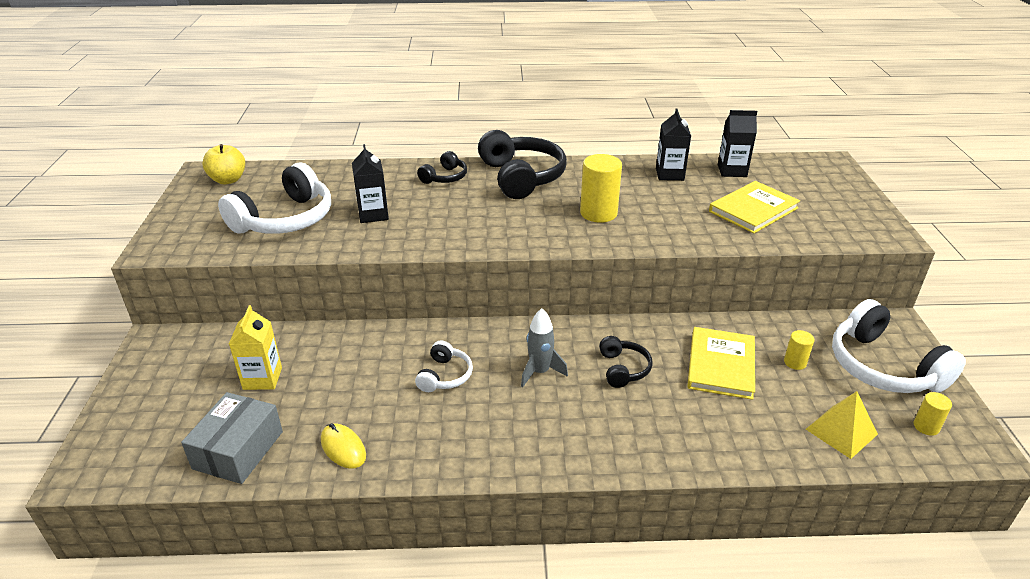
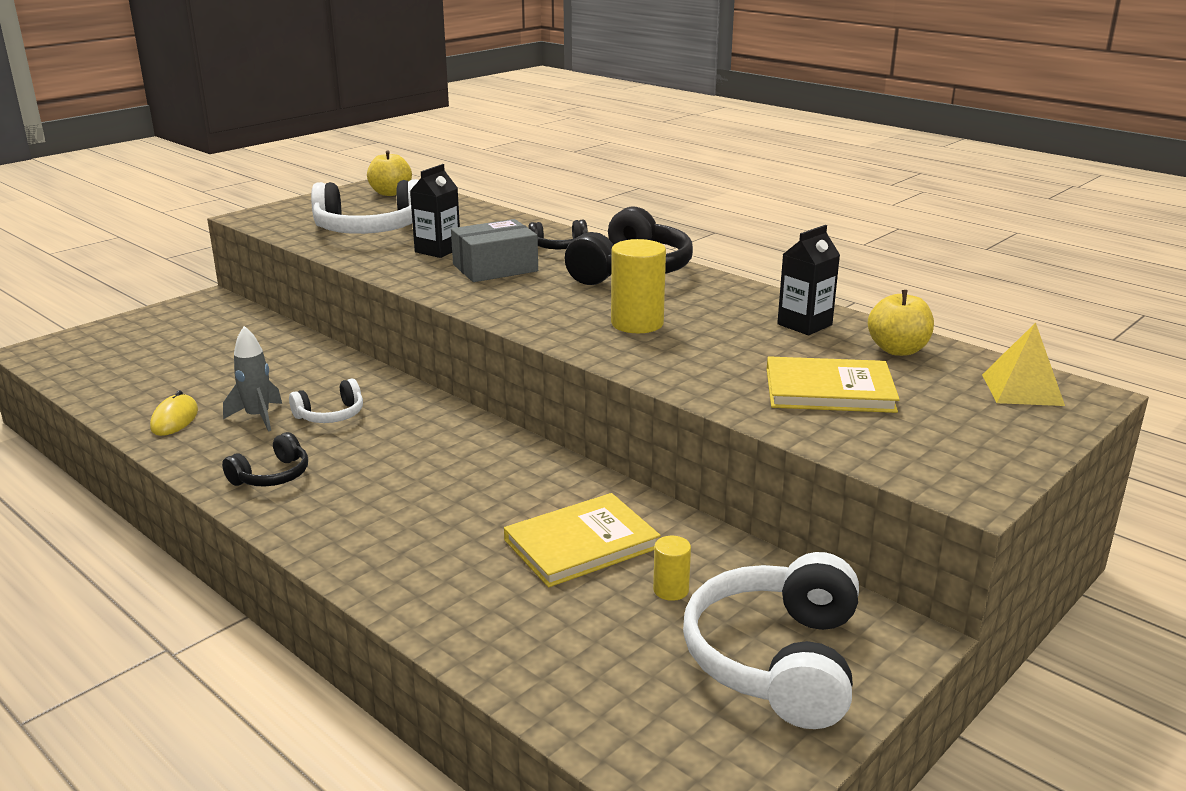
camera: 45 degrees right, 10 degrees down
(238, 450) = (122, 384): grey box -> grey box (495, 268)
(262, 378) = (218, 352): yellow carton -> none
(540, 372) = (405, 453): grey rocket -> grey rocket (258, 417)
(623, 369) = (479, 492): black headphones -> black headphones (272, 476)
(732, 171) = (897, 350): black carton -> yellow apple
(841, 431) = (580, 672): yellow pyramid -> yellow pyramid (1022, 390)
(926, 426) = (696, 740): yellow cylinder -> none

